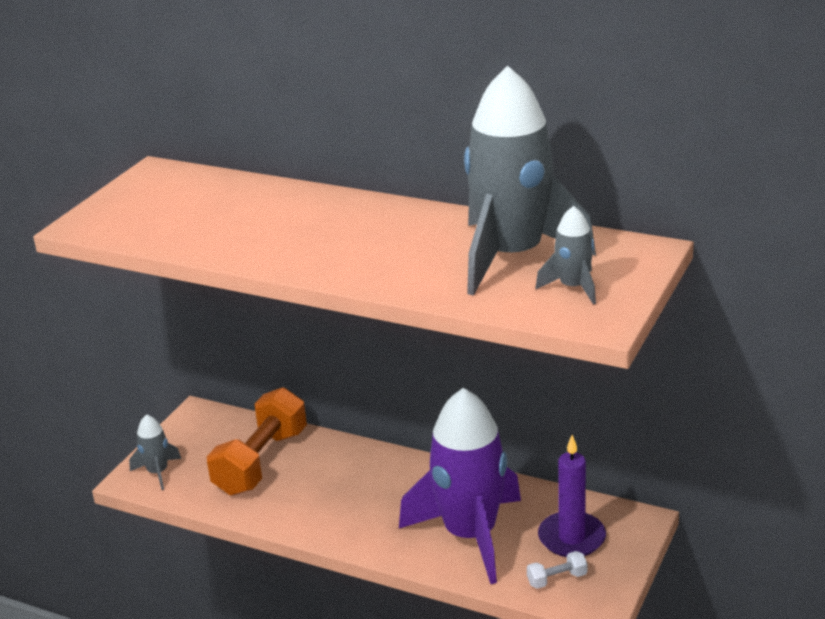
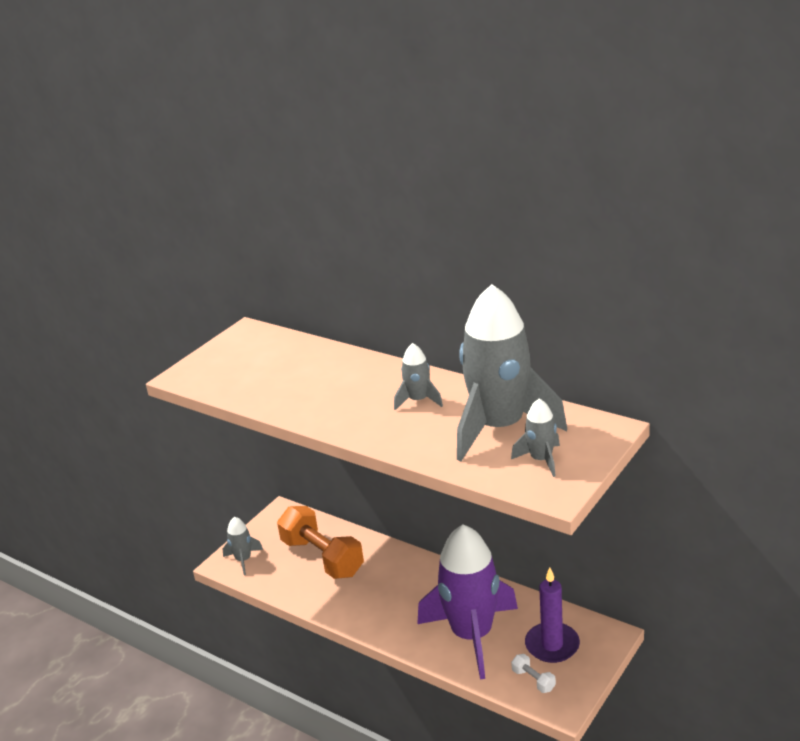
camera: 10 degrees right, 0 degrees up
(261, 462) = (322, 557): orange dumbbell -> orange dumbbell turned 75 degrees counterclockwise
(400, 234) = (418, 400): none -> grey rocket
(557, 579) = (533, 680): white dumbbell -> white dumbbell turned 60 degrees clockwise

